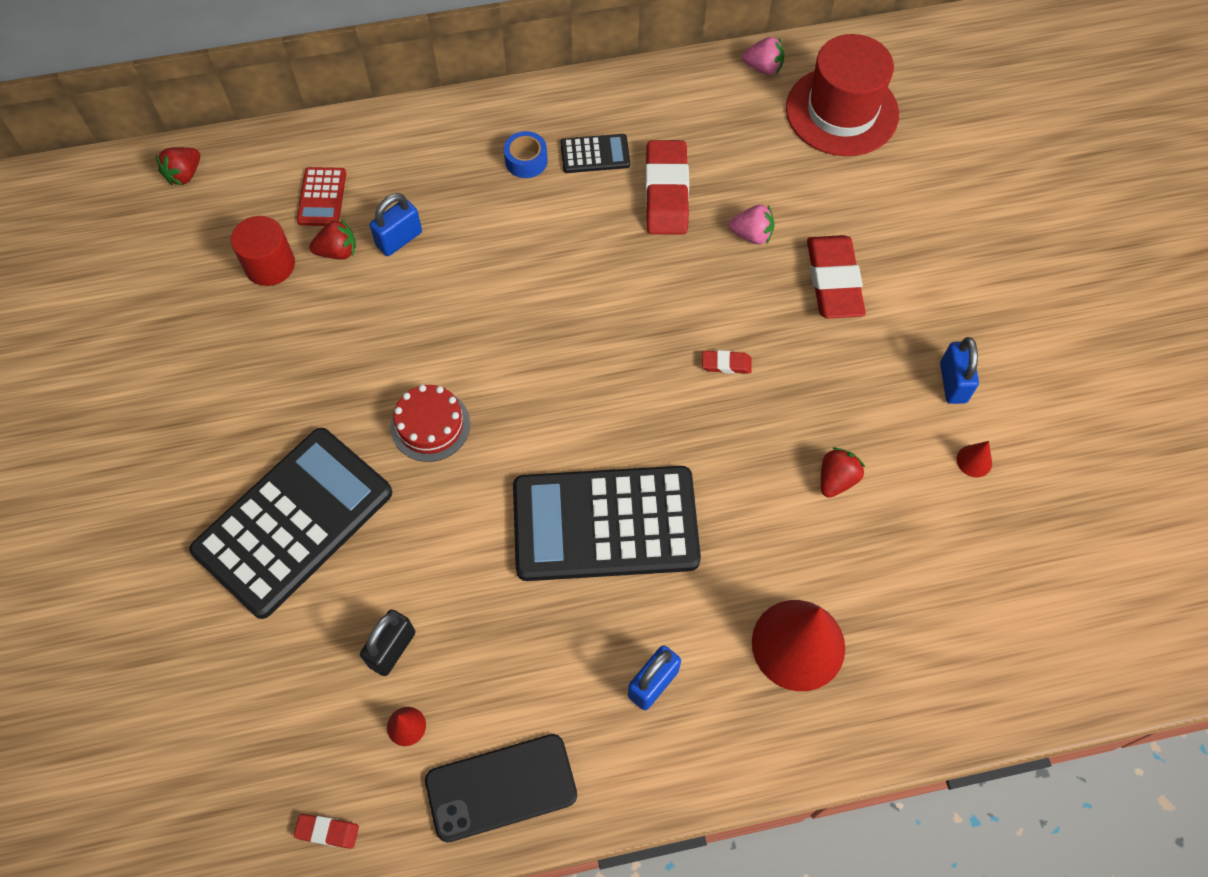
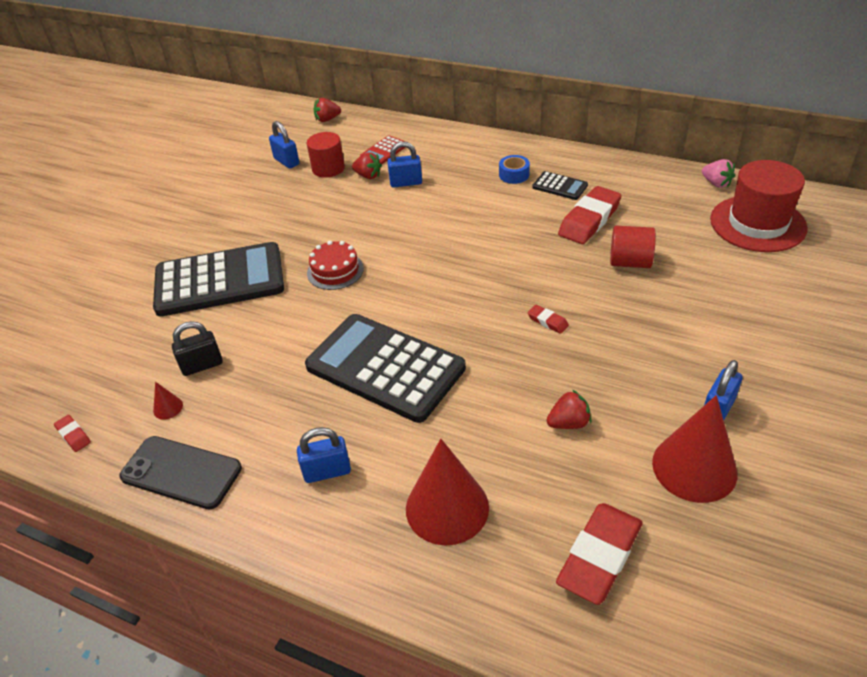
camera: 40 degrees right, 20 degrees down
(196, 281) = (286, 161): none -> blue padlock
(751, 235) = (630, 262): pink strawberry -> red cylinder
(833, 281) = (669, 310): red eraser -> red eraser (599, 556)
(974, 461) = (694, 467): red cone -> red cone, size x2.46

